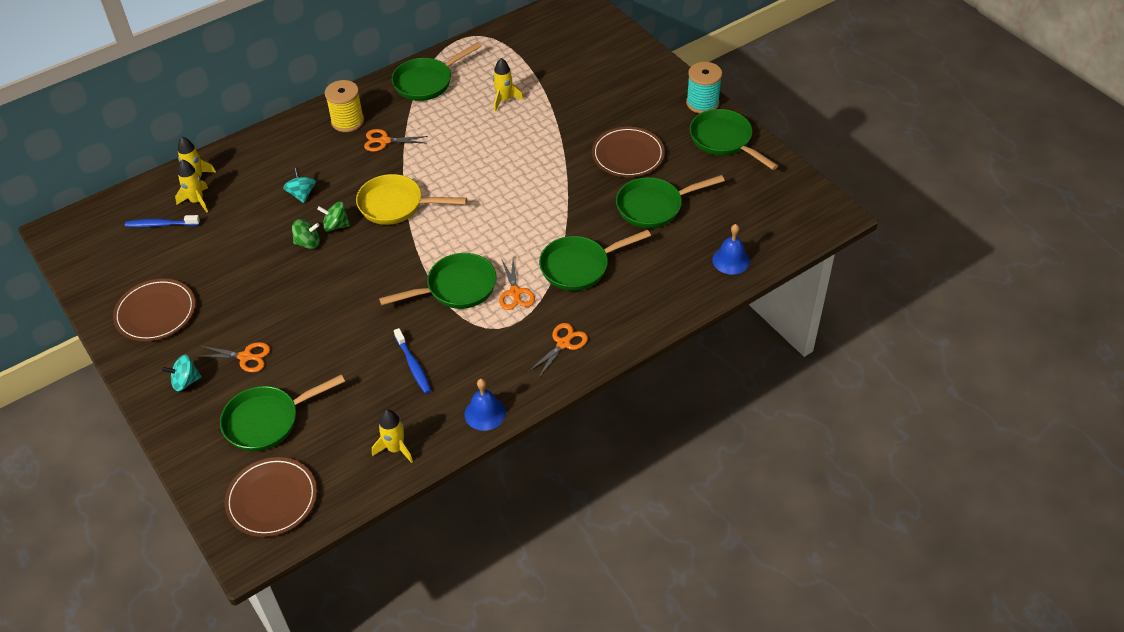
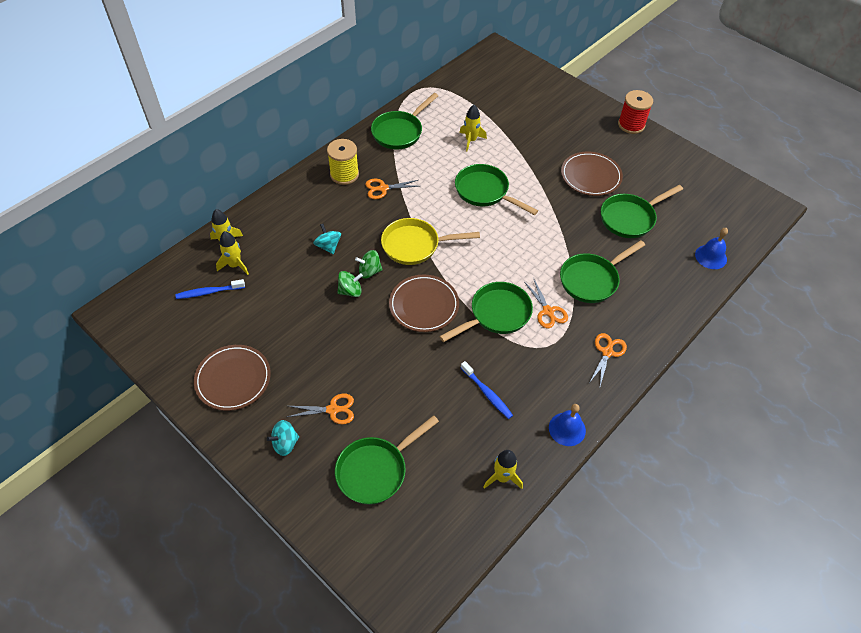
camera: 15 degrees left, 5 degrees up
(272, 499) = (408, 549): brown plate -> brown plate (424, 305)
(702, 103) = (631, 125): turquoise spool -> red spool
(724, 141) = (661, 154): green pan -> green pan (485, 192)

